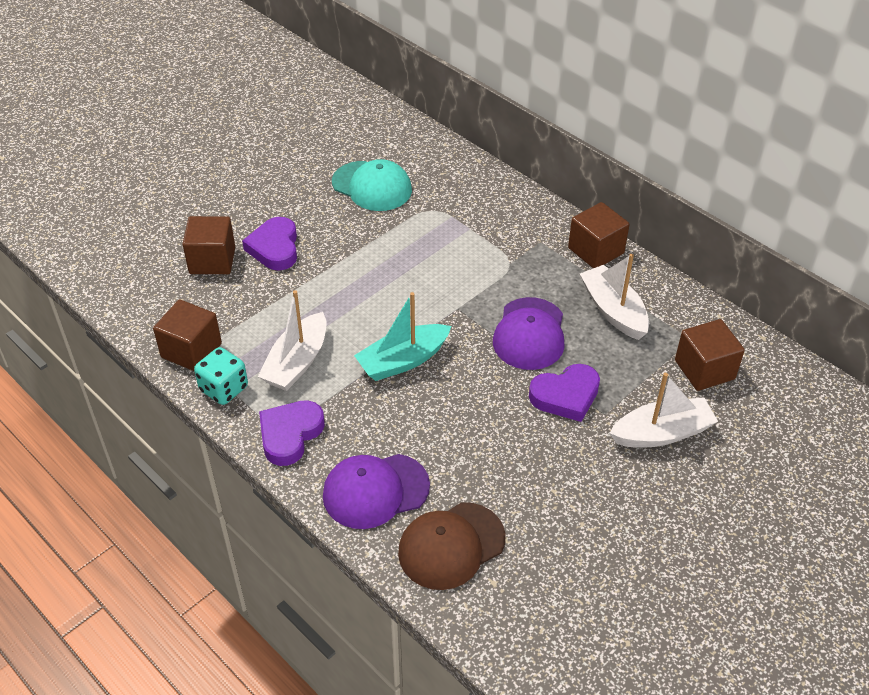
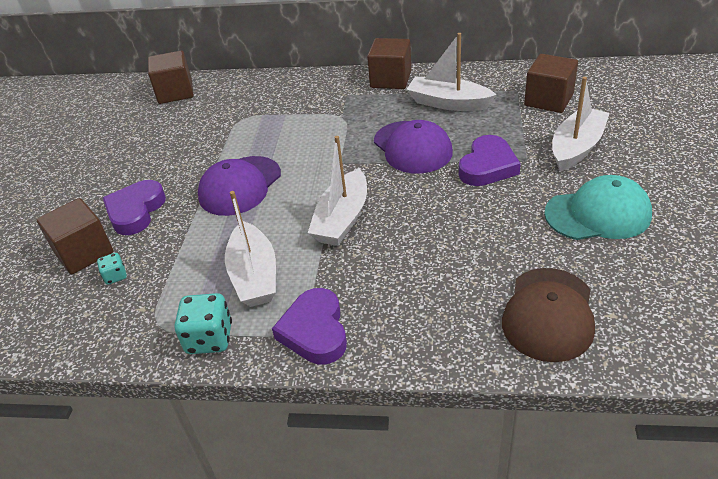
camera: 35 degrees left, 5 degrees down
(191, 350) = (141, 330): brown cube -> brown cube (175, 92)
(214, 295) = (115, 276): none -> turquoise dice
(275, 248) = (135, 211): purple heart -> purple heart turned 60 degrees clockwise
(372, 186) = (174, 130): turquoise cap -> turquoise cap (598, 214)
(375, 491) = (440, 320): purple cap -> purple cap (240, 186)
(403, 360) = (342, 219): turquoise boat -> white boat

